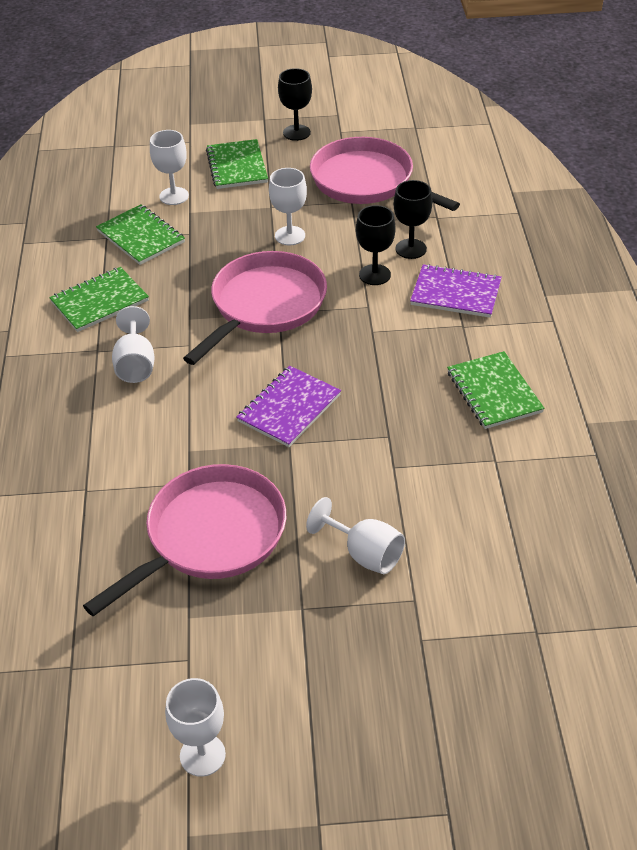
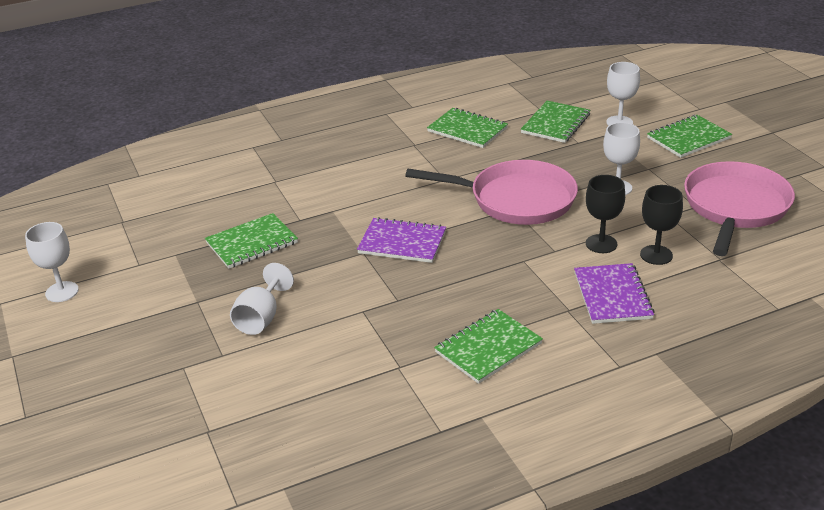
camera: 70 degrees right, 10 degrees down
(135, 364) = (409, 163): white goblet -> none
(210, 536) = (252, 243): pink pan -> green notebook
(296, 133) = (770, 153): black goblet -> none

